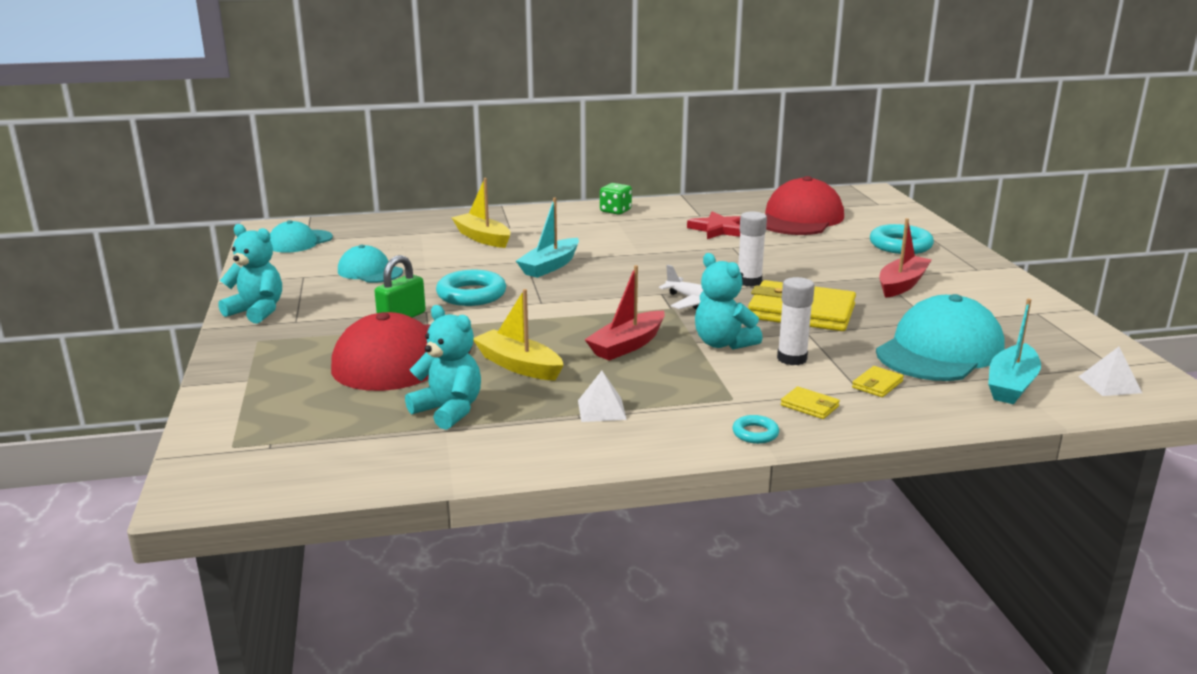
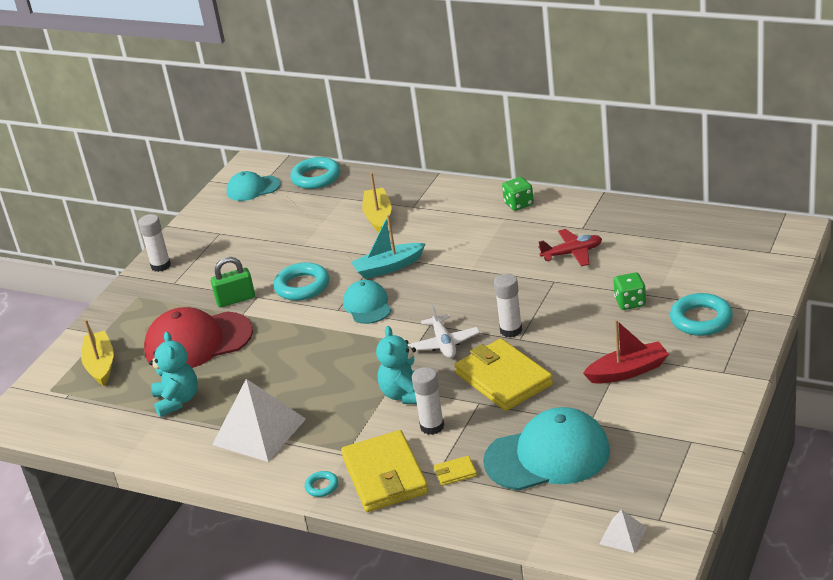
camera: 40 degrees right, 10 degrees up
(257, 311) = (161, 266): turquoise teddy bear -> white glue stick
(367, 225) = (316, 177): none -> turquoise ring
(370, 271) = (264, 239): turquoise cap -> turquoise cap (367, 305)
(518, 365) = (255, 372): yellow boat -> yellow boat (100, 365)
(601, 409) = (259, 431): white pyramid -> white pyramid, size x2.11
(627, 345) = (342, 375): red boat -> none
(719, 229) = (572, 253): red star -> red plane
(800, 218) = (663, 256): red cap -> none
(809, 406) = (385, 475): yellow wallet -> yellow wallet, size x2.41
(823, 247) = (630, 302): none -> green dice
(1011, 385) = (548, 508): turquoise boat -> none

